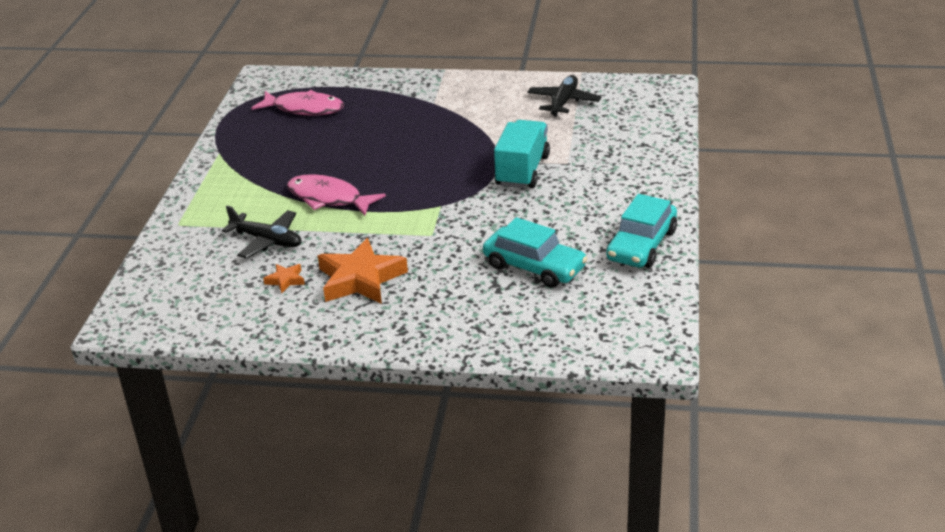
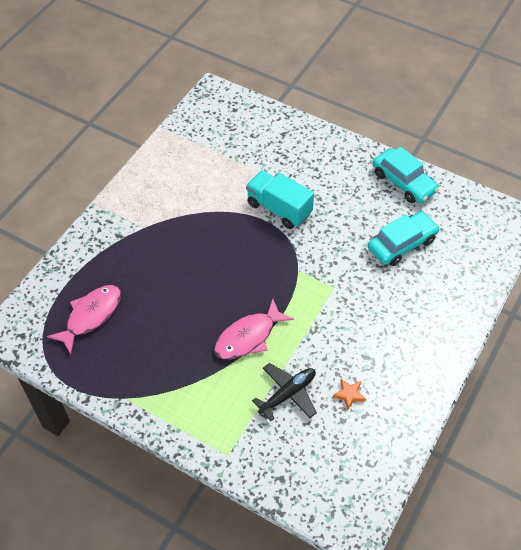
camera: 70 degrees left, 20 degrees up
(360, 279) = (370, 346): orange star -> none
(563, 102) = (197, 152): black plane -> none

